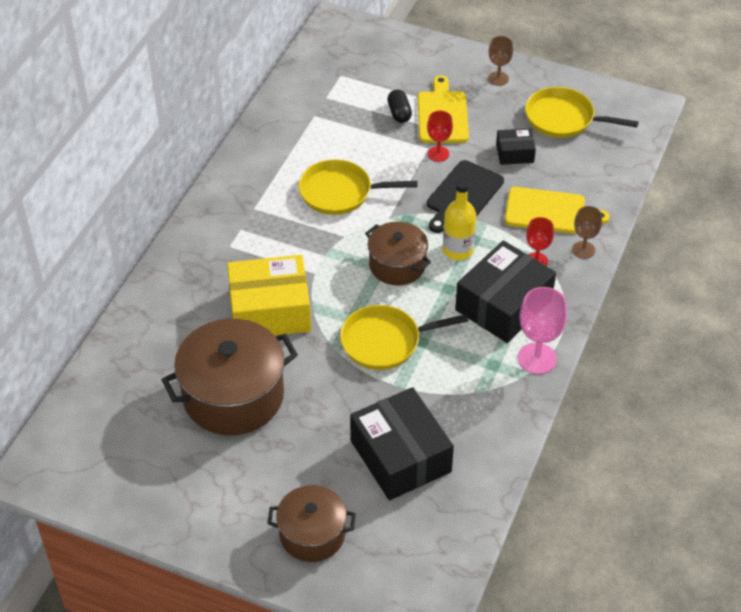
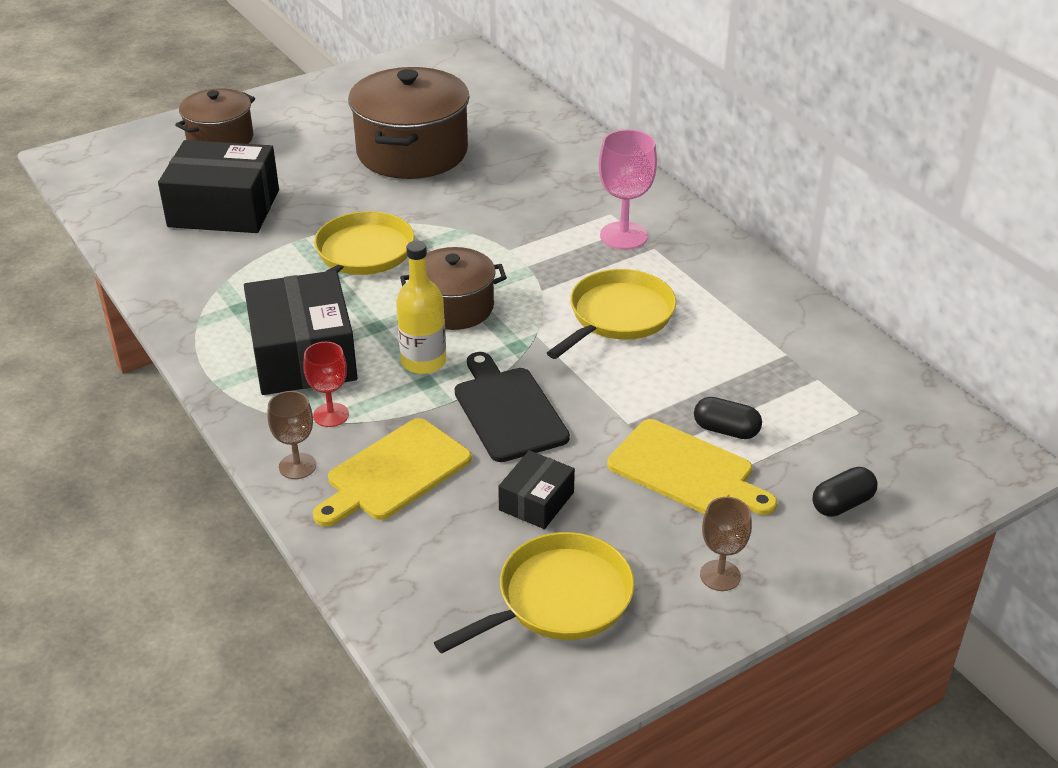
camera: 125 degrees right, 10 degrees down
(270, 310) = (490, 205): yellow box -> none
(414, 59) = (842, 504): none -> black capsule
(438, 154) = (607, 427): red goblet -> none
(537, 358) = (205, 341): pink goblet -> pink goblet (623, 236)

